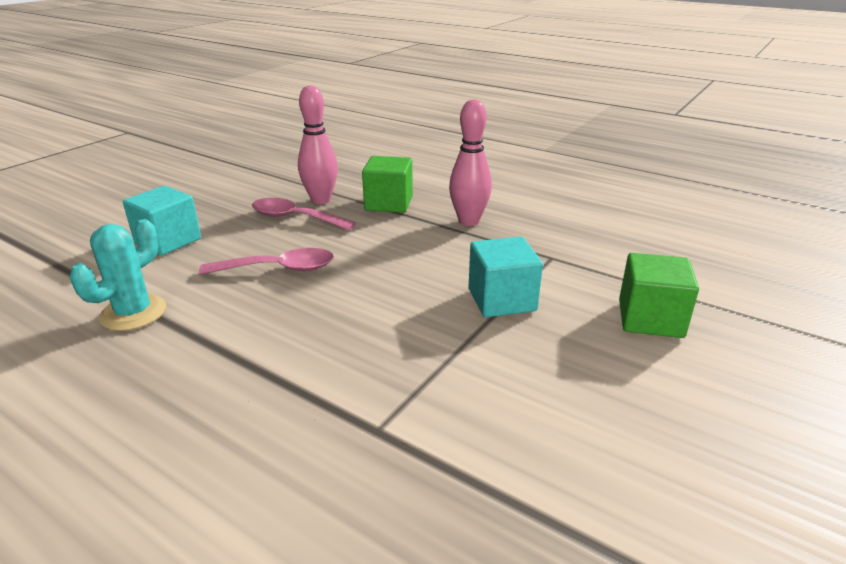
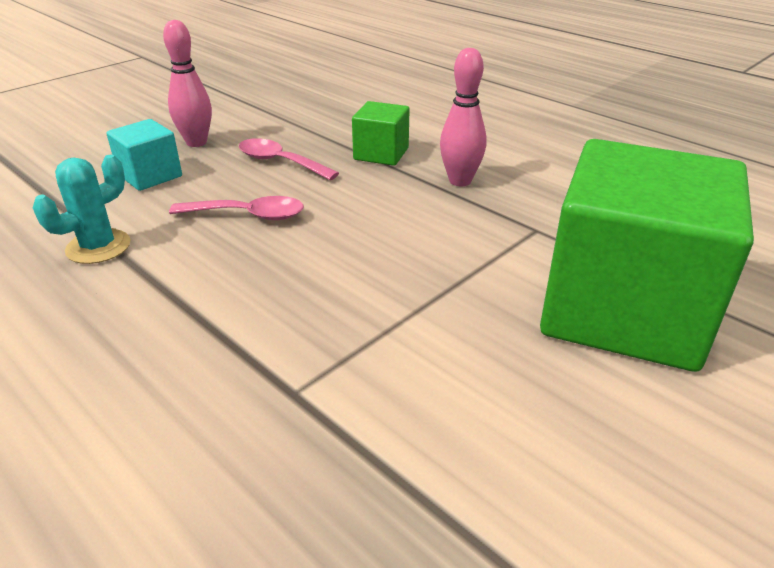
camera: 10 degrees right, 5 degrees up
(321, 200) = (312, 144): pink bowling pin -> pink bowling pin (196, 142)
(501, 300) = (466, 271): turquoise cube -> none
(650, 319) = (624, 310): green cube -> green cube, size x2.25

